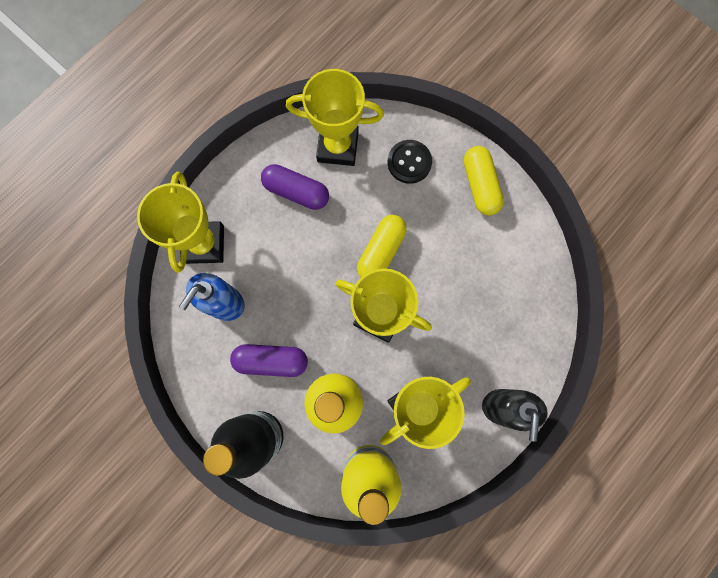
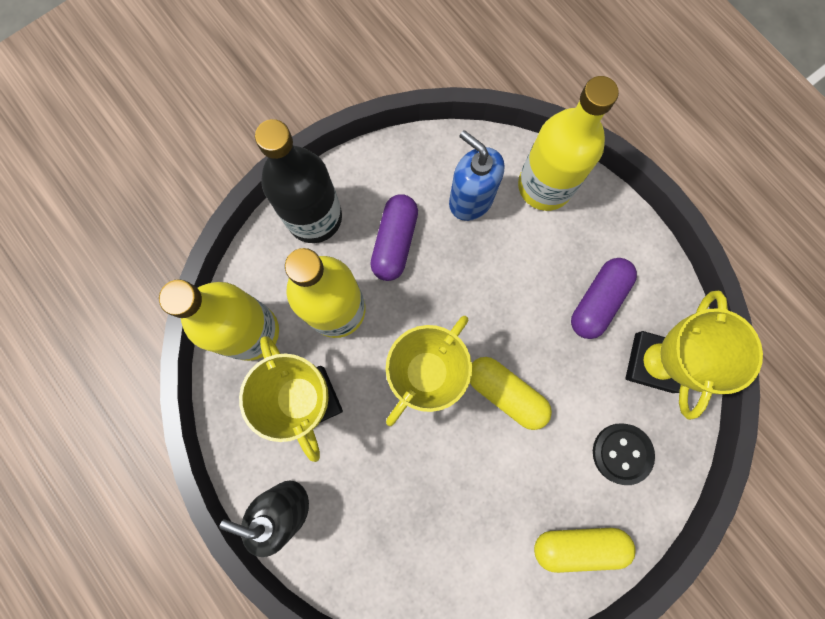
camera: 100 degrees right, 0 degrees up
(204, 244) = (545, 186): yellow trophy -> yellow bottle

